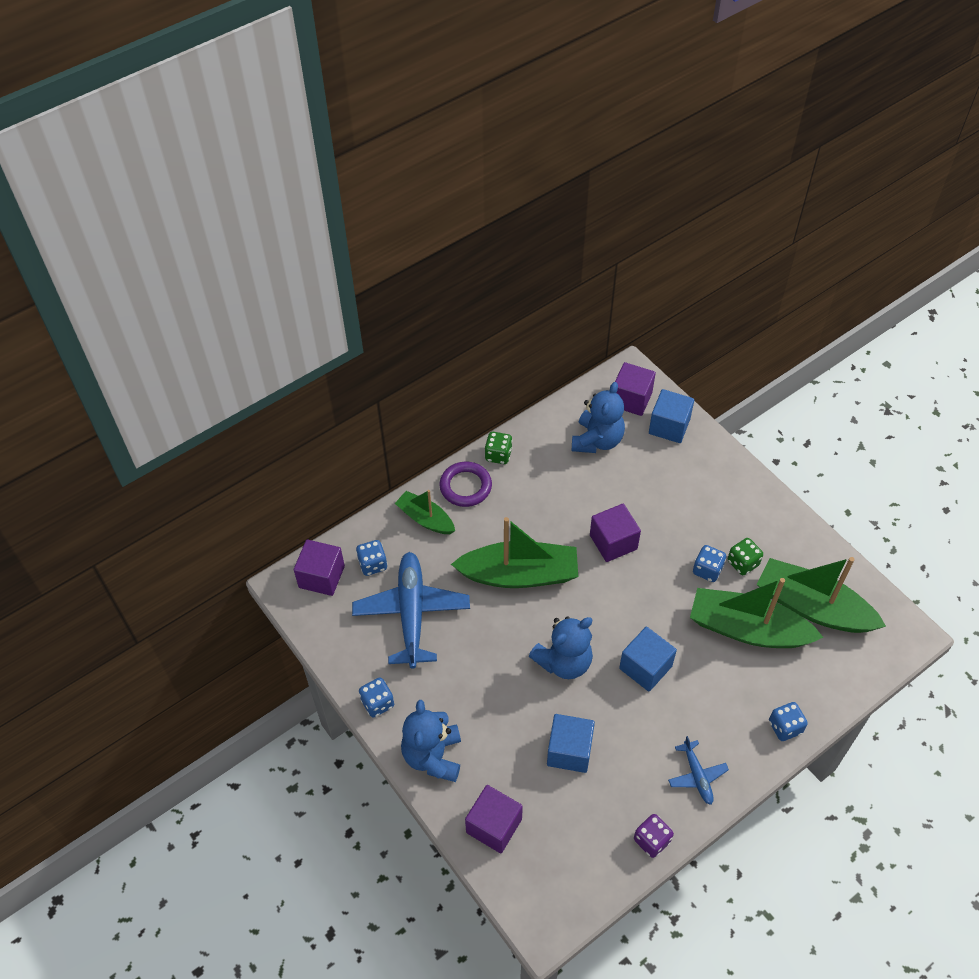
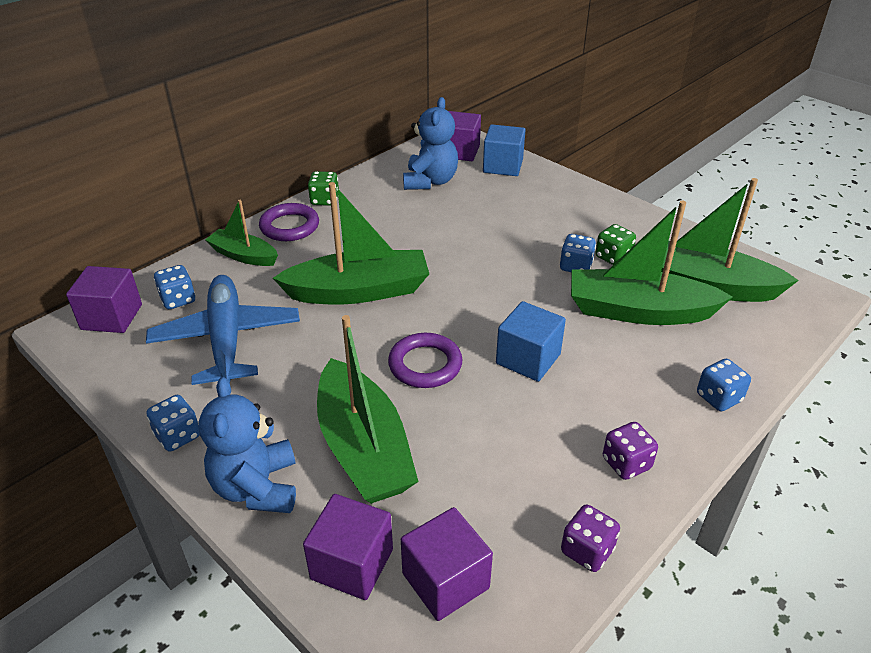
camera: 10 degrees left, 15 degrees down
(509, 733) = (363, 448): none -> green boat
(564, 661) = (425, 364): blue teddy bear -> purple ring
(569, 751) = (448, 457): blue cube -> none
(613, 542) = (464, 254): purple cube -> purple cube (445, 581)
(697, 775) = (626, 463): blue plane -> purple dice

